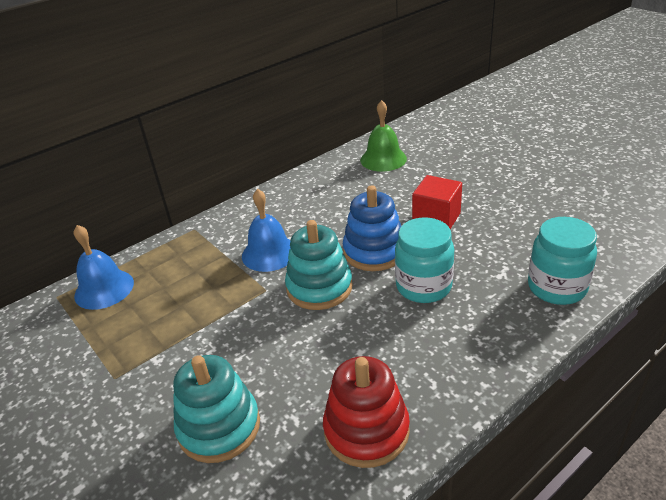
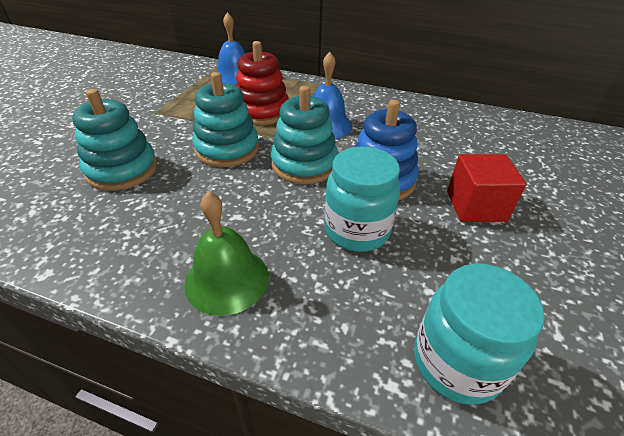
camera: 55 degrees right, 5 degrees up
(251, 333) = (227, 149): none -> turquoise stacking toy
(366, 430) = (139, 252): red stacking toy -> red stacking toy (262, 111)
(383, 159) = (529, 139): green bell -> green bell (227, 279)

